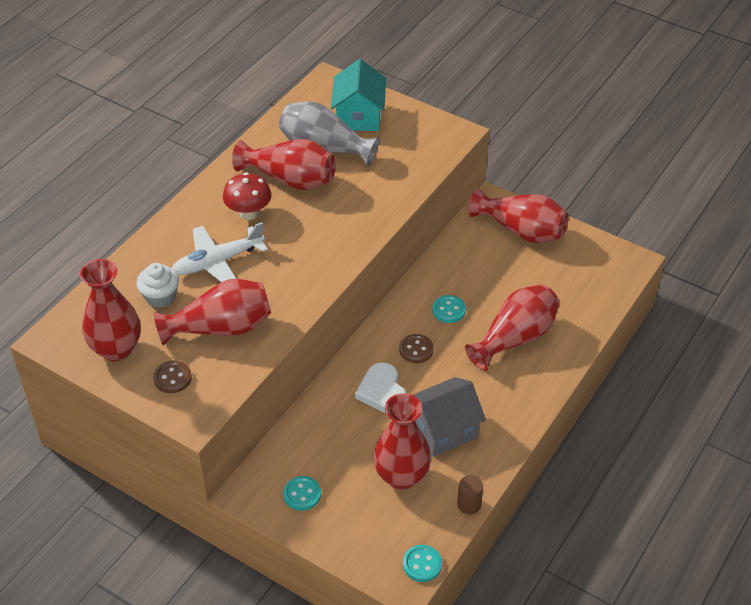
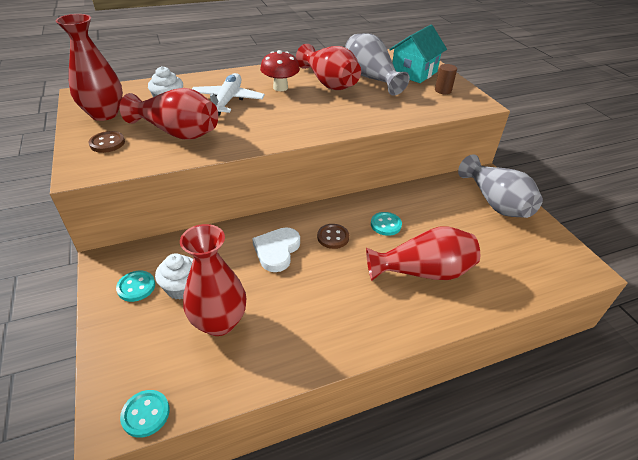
camera: 35 degrees right, 5 degrees down
(217, 262) = (227, 101): white plane -> white plane turned 90 degrees clockwise
(340, 471) = (182, 288): none -> white cupcake
(443, 430) = (292, 306): grey house -> none
(469, 504) = (245, 386): brown cylinder -> brown cylinder (443, 90)
(521, 230) = (495, 202): red vase -> grey vase

